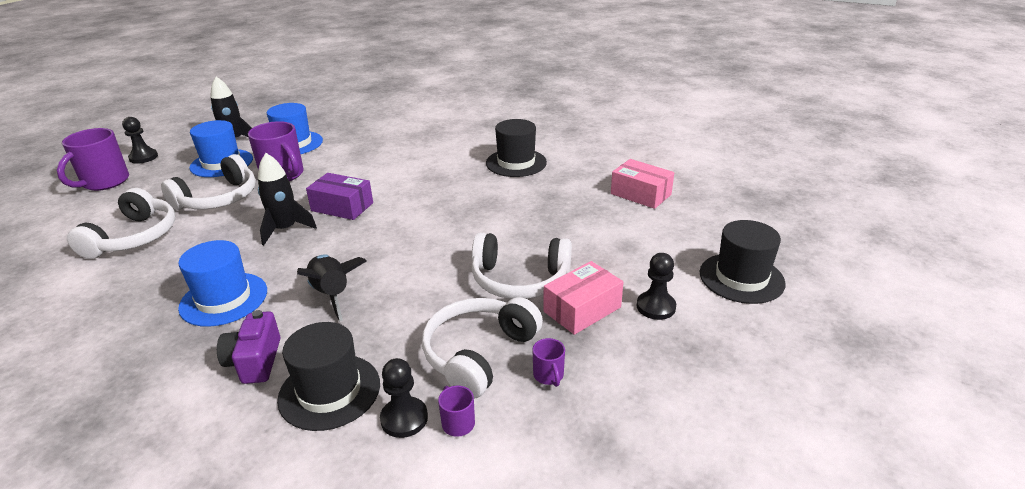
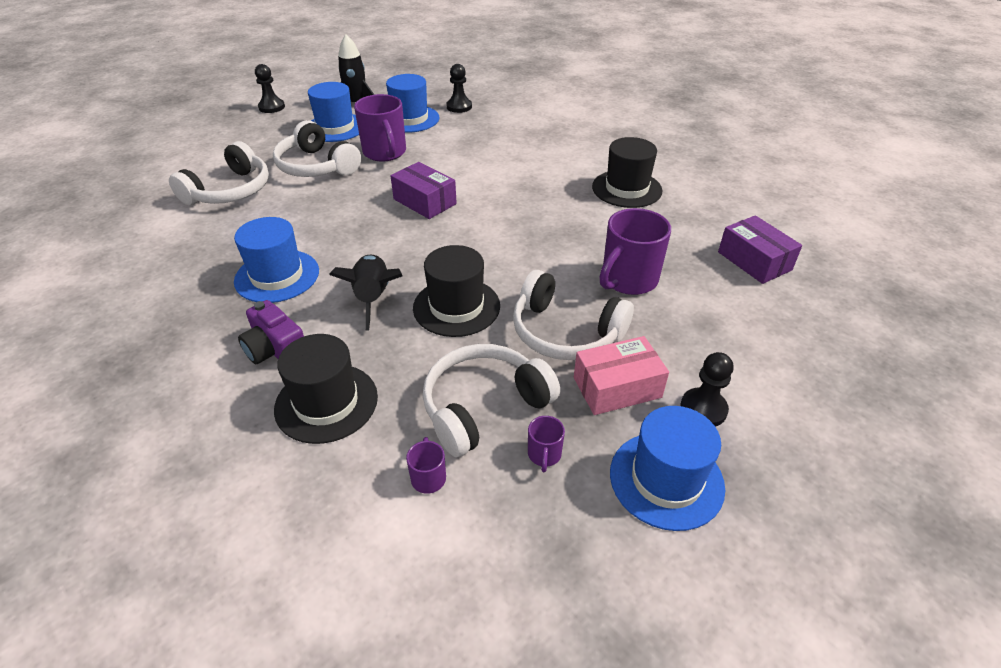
camera: 20 degrees right, 10 degrees up
(104, 182) = (229, 127): purple mug -> purple mug (627, 280)
(218, 198) = (317, 166): white headphones -> white headphones turned 75 degrees clockwise
(255, 361) = (276, 350): purple camera -> purple camera turned 60 degrees counterclockwise
(285, 229) = (361, 214): black rocket -> none
(404, 418) = (380, 455): black pawn -> black pawn (459, 107)
(640, 194) = (754, 261): pink box -> purple box
(654, 365) = (666, 479): none -> blue hat
(741, 278) = (828, 402): black hat -> black hat (456, 307)

